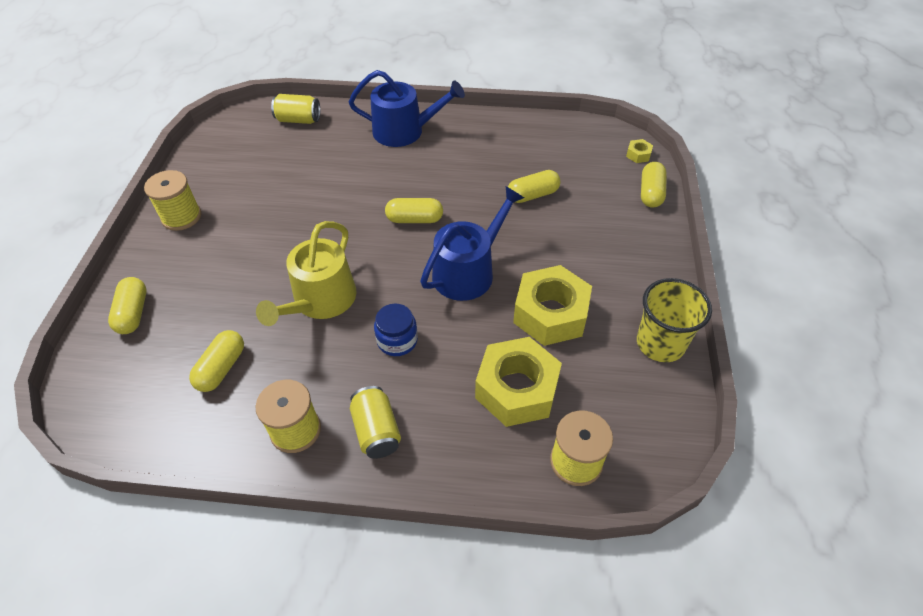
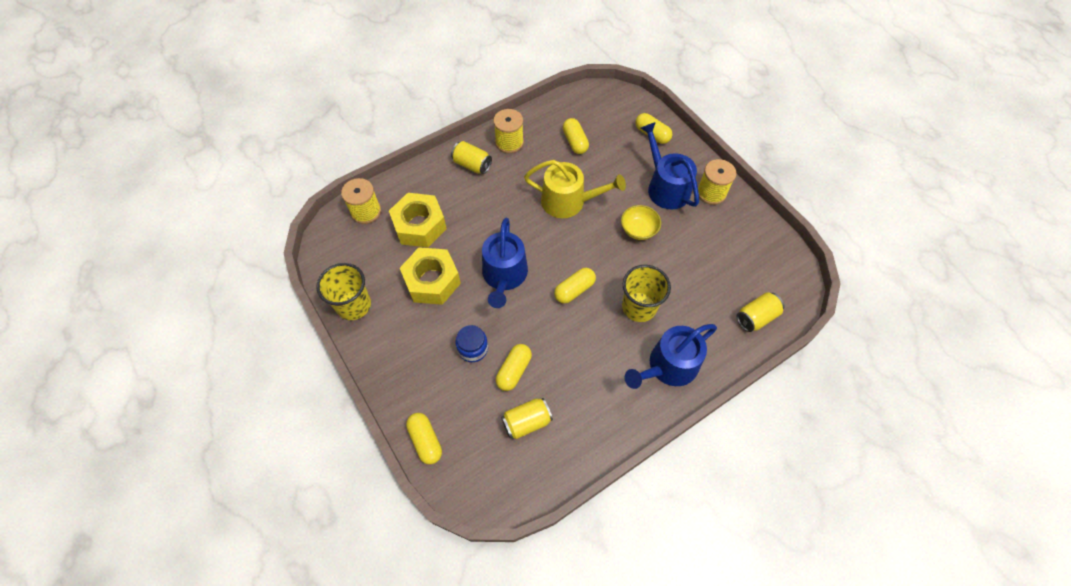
camera: 140 degrees right, 10 degrees up
(210, 249) = (665, 187): none -> blue watering can
(292, 229) = (638, 230): none -> yellow bowl
(320, 301) = (568, 201): yellow watering can -> yellow watering can turned 120 degrees clockwise
(376, 175) = (639, 307): none -> yellow cup
(397, 340) = (504, 209): blue jar -> blue jar (473, 348)
(553, 160) = (527, 422): none -> yellow can
(638, 155) = (461, 485): yellow nut -> none

